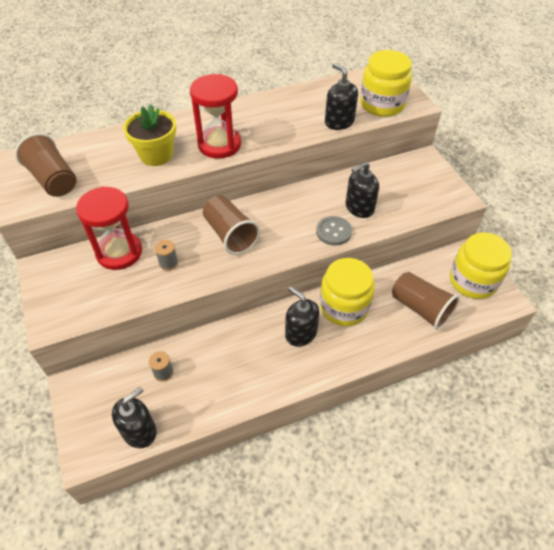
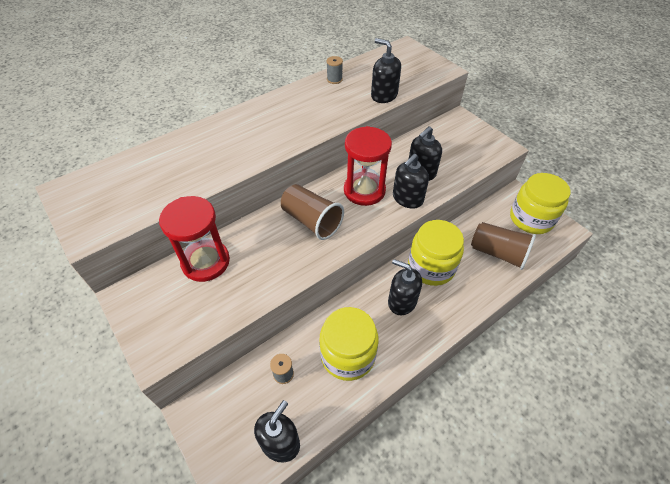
camera: 15 degrees left, 0 degrees up
(53, 179) = (118, 200): brown cup -> none
(156, 155) = (220, 156): yellow flower pot -> none
(168, 263) = (261, 262): grey spool -> grey spool (334, 79)
(219, 145) = (280, 135): red hourglass -> red hourglass (364, 190)
(333, 232) = (407, 199): grey button -> black soap dispenser
(382, 104) = (415, 74): yellow jar -> yellow jar (348, 355)

